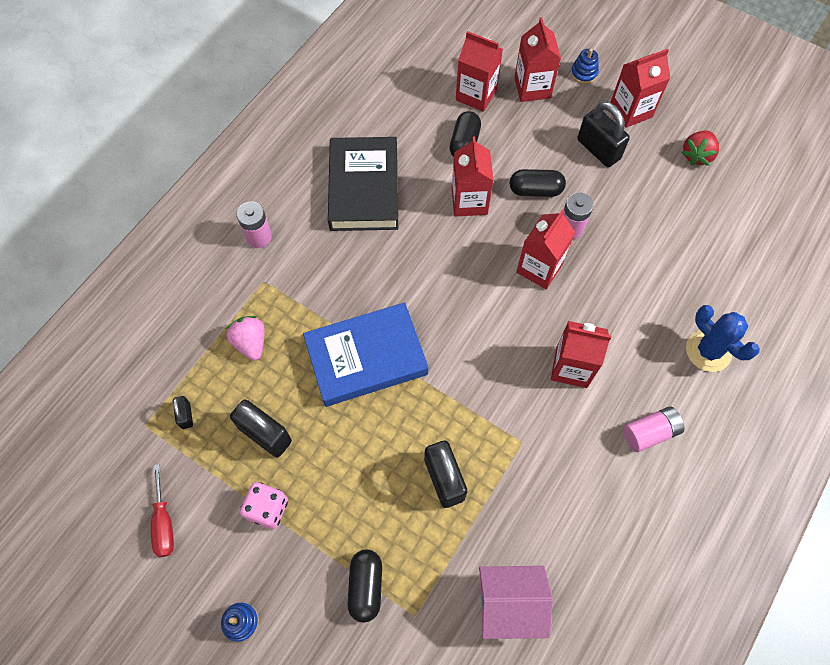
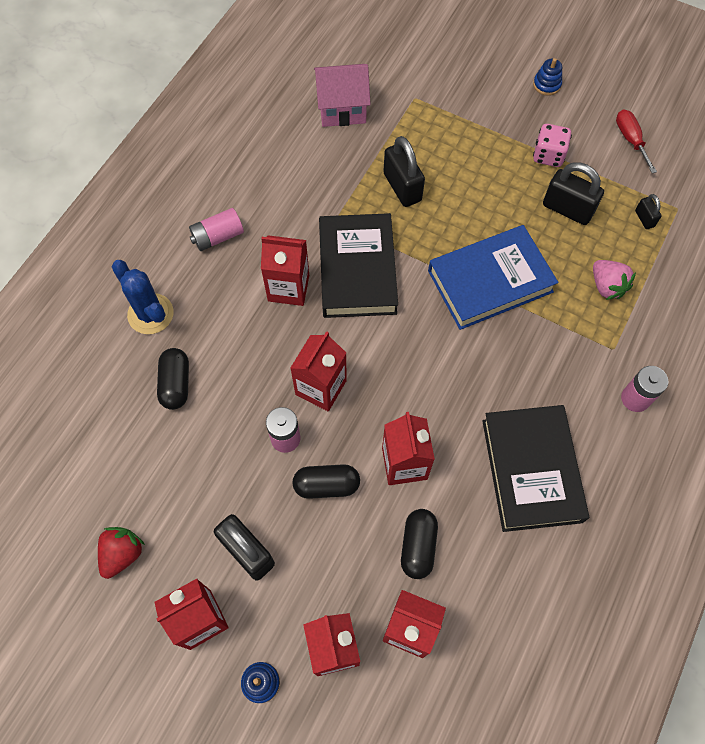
camera: 175 degrees right, 0 degrees up
(365, 586) = (456, 112): black capsule -> black capsule (176, 384)
(500, 381) = (357, 270): none -> black book

